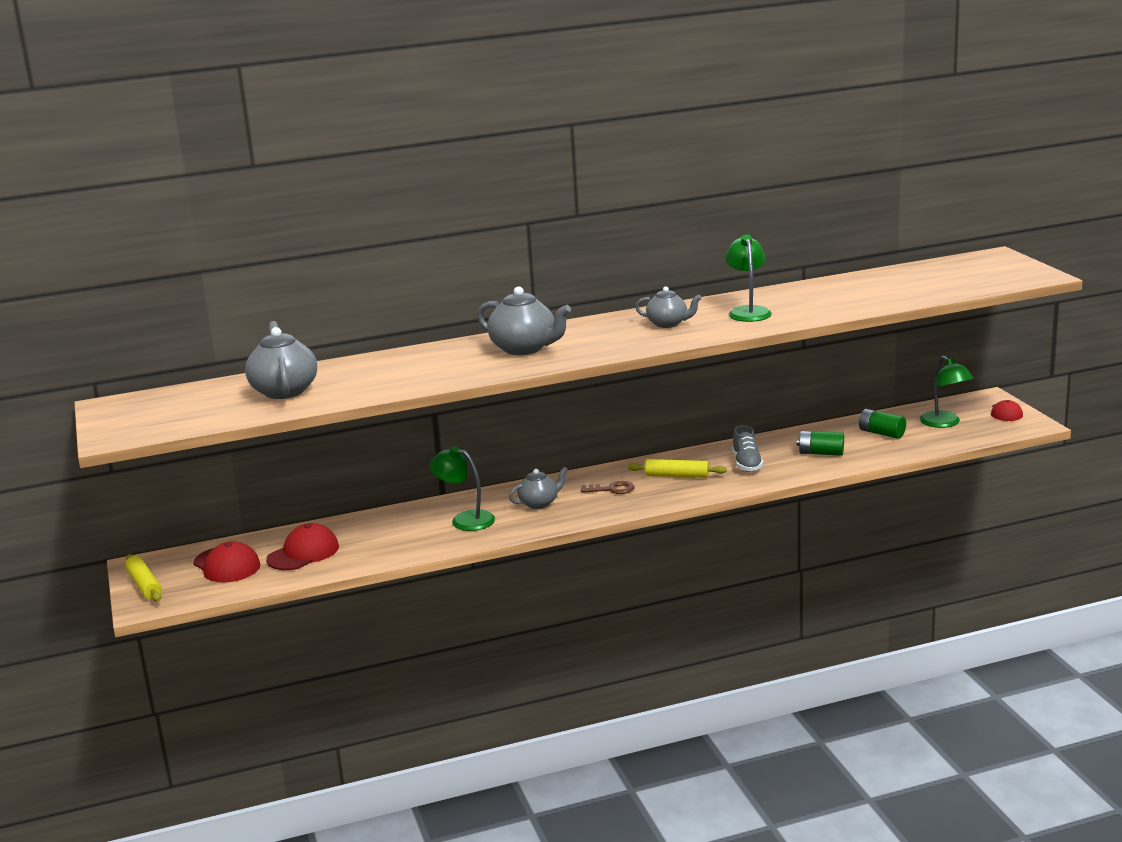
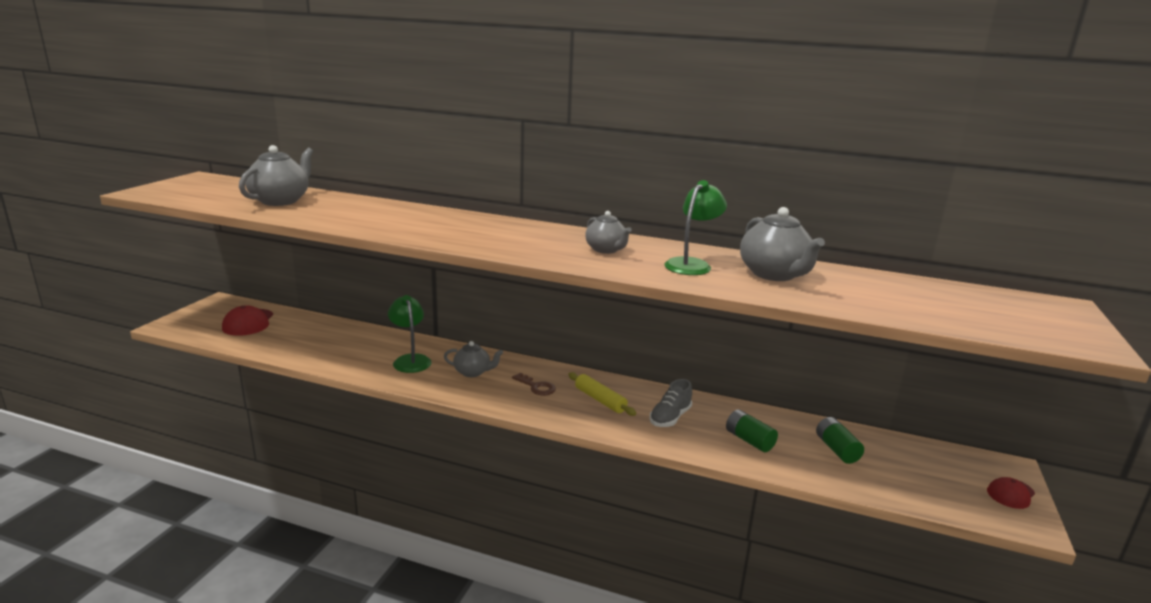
camera: 35 degrees right, 0 degrees up
(144, 585) = (195, 314): yellow rolling pin -> none
(303, 553) = (292, 335): red cap -> none
(524, 349) = (468, 229): grey teapot -> grey teapot (774, 274)
(944, 423) = (920, 471): green lamp -> none

